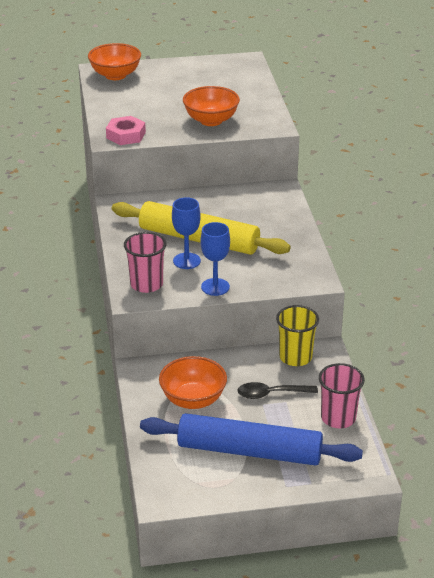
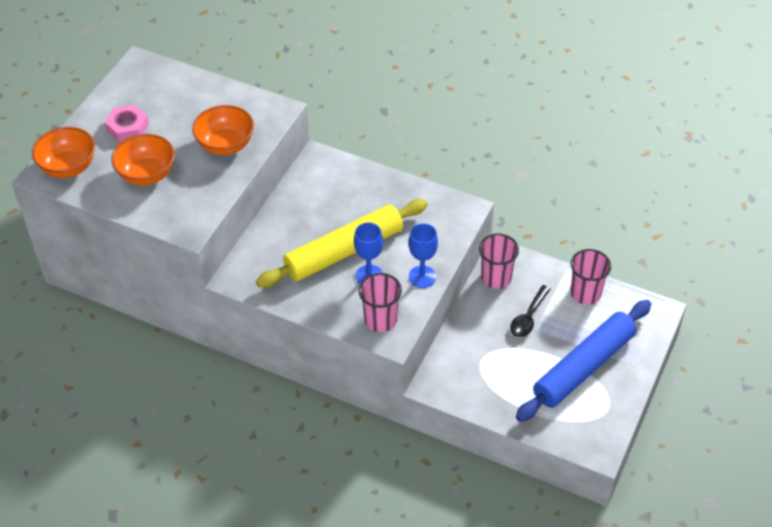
camera: 55 degrees left, 15 degrees up
(126, 135) = (193, 215): pink nut -> pink nut (127, 127)
(193, 400) = (498, 370): orange bowl -> orange bowl (147, 174)
(295, 357) = (496, 278): yellow cup -> pink cup

